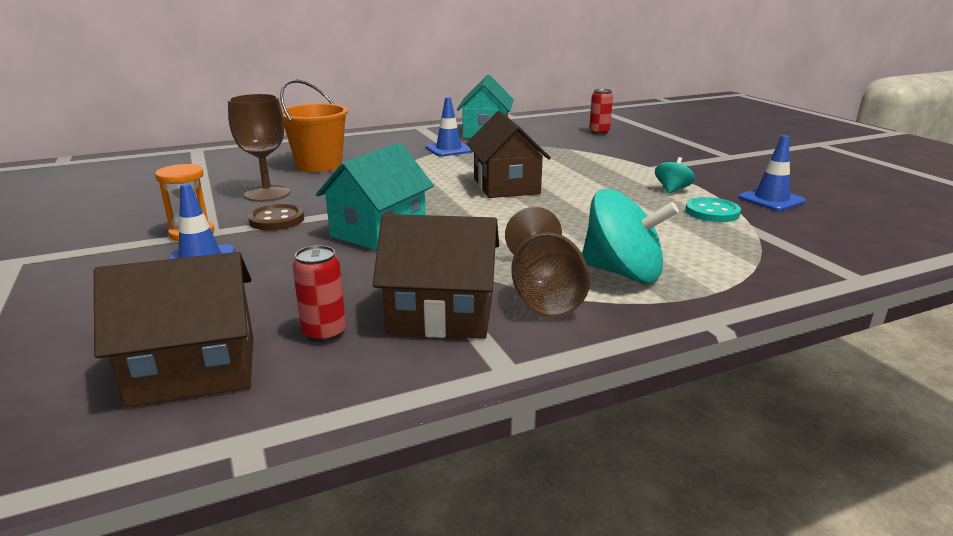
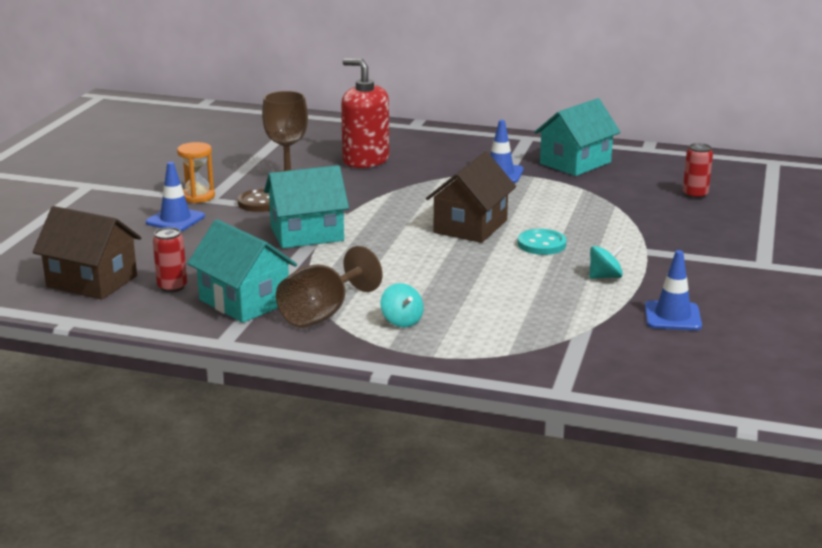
camera: 40 degrees right, 0 degrees up
(319, 165) = (365, 160): orange bucket -> red soap dispenser
(441, 315) = (244, 301): brown house -> turquoise house
(622, 273) = (402, 321): turquoise spinning top -> turquoise spinning top, size x0.51
(712, 212) = (585, 307): turquoise button -> turquoise button (541, 244)

